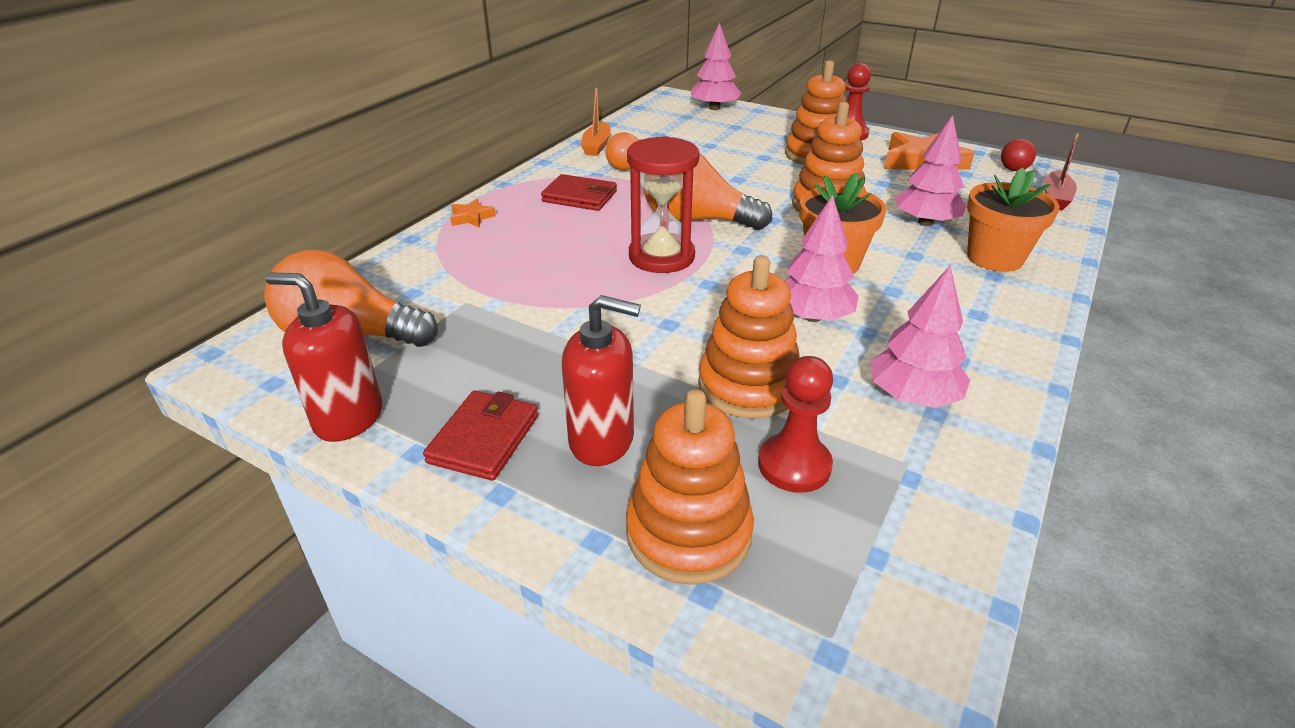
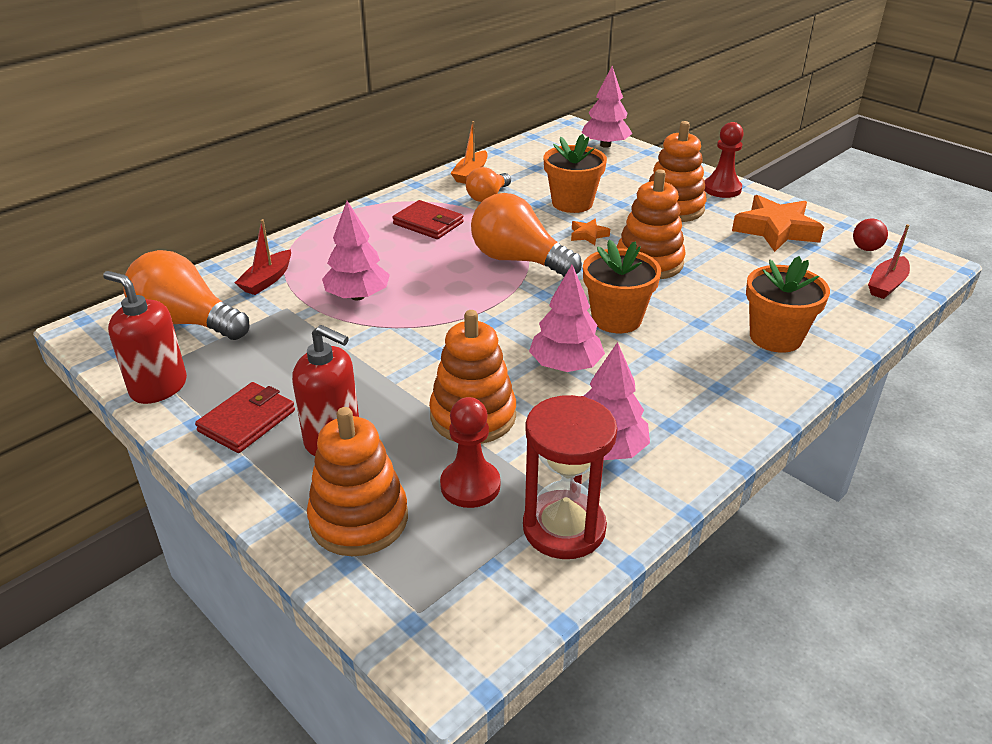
camera: 15 degrees right, 0 degrees up
(427, 276) = (267, 280): none -> red boat
(471, 217) = (327, 231): orange star -> orange star (588, 235)
(661, 257) = (467, 291): red hourglass -> red hourglass (564, 528)
(716, 161) = (572, 203): none -> orange flower pot
(925, 222) = (733, 292): pink tree -> pink tree (357, 296)

